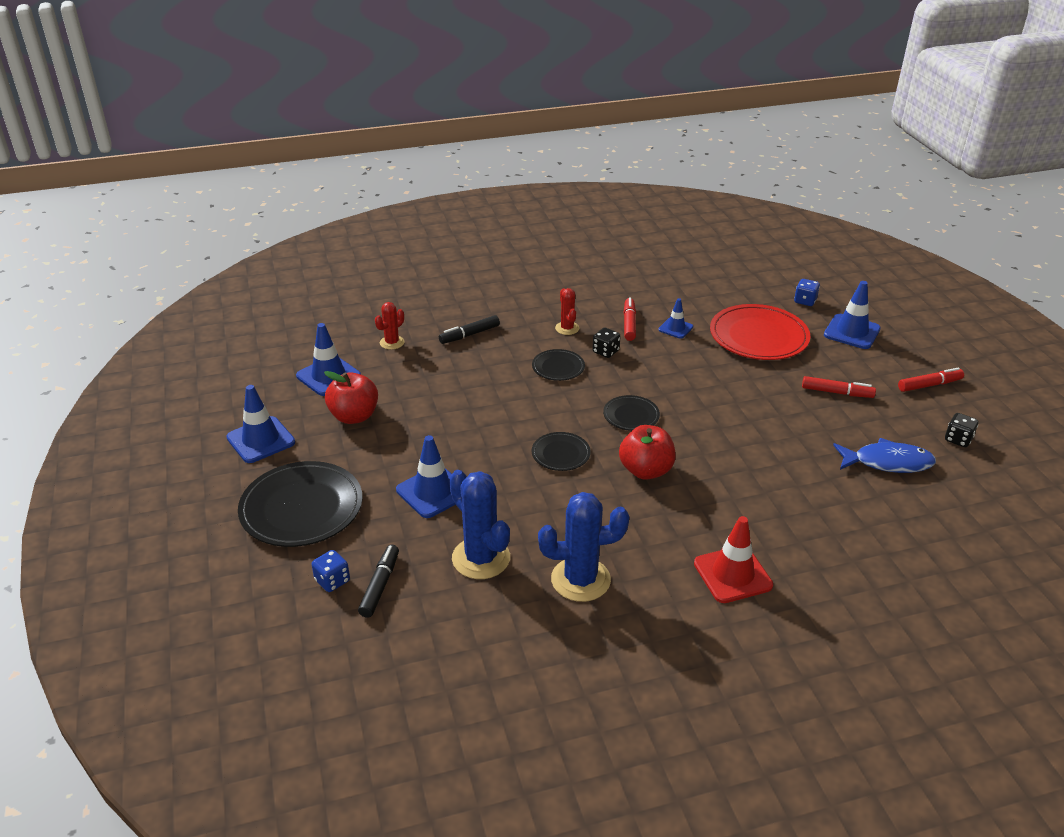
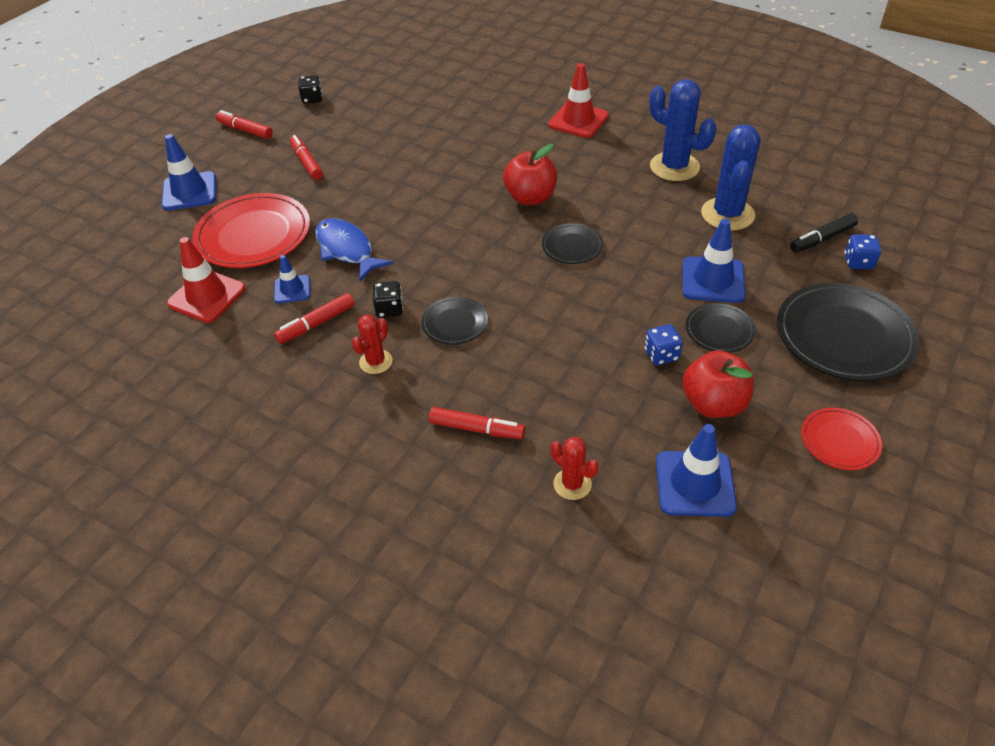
camera: 130 degrees left, 10 degrees up
(261, 440) = (839, 441): blue traffic cone -> red plate
(392, 342) = (572, 484): red cactus -> red cactus turned 45 degrees clockwise
(469, 335) = (476, 429): black marker -> red marker
(631, 415) = (472, 240): black plate -> black plate (719, 330)
(709, 300) = (207, 296): none -> red traffic cone
(805, 301) = (149, 238): blue dice -> blue dice (661, 355)
(887, 462) = (377, 113): blue fish -> blue fish (347, 250)

